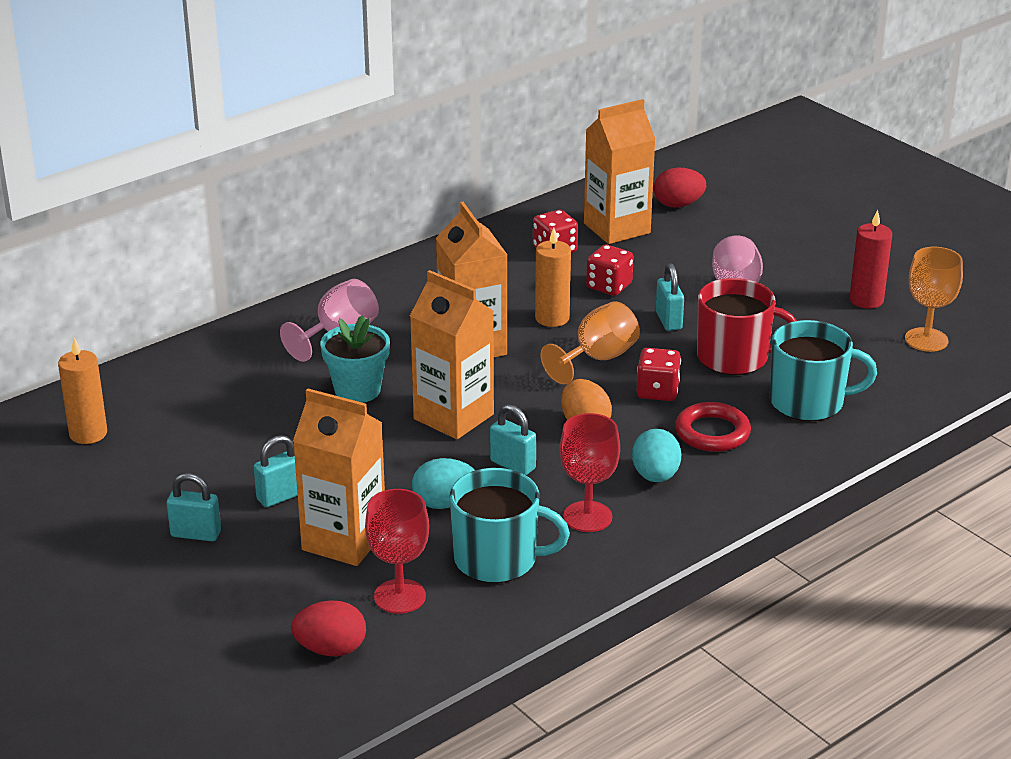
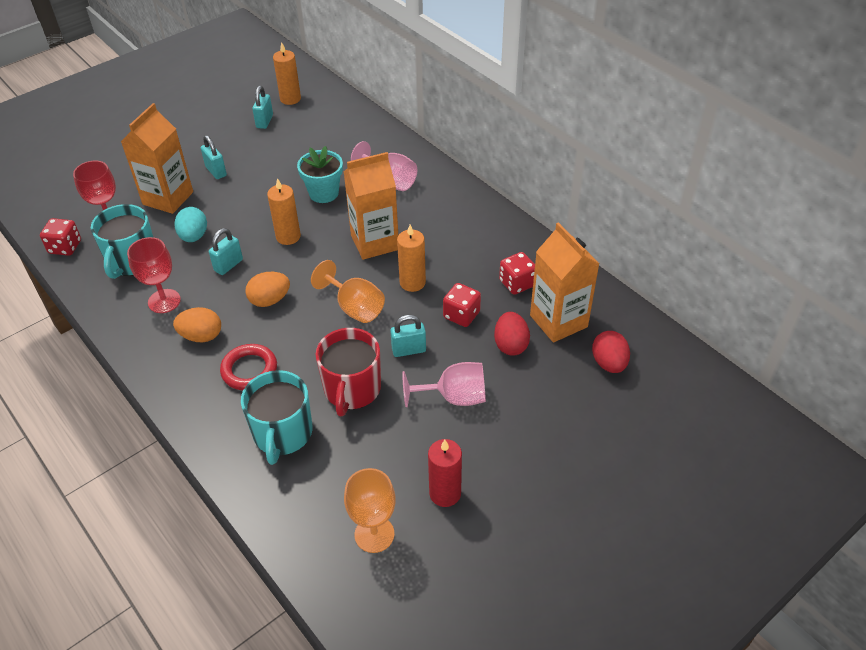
camera: 90 degrees right, 15 degrees up
(196, 534) = (188, 145): turquoise padlock -> turquoise padlock (264, 121)
(331, 649) = (74, 200): red egg -> red egg (510, 345)
(453, 417) = (288, 236): orange carton -> orange candle
(655, 476) = (201, 336): turquoise egg -> orange egg
(657, 391) = (307, 340): red dice -> red dice (65, 247)

